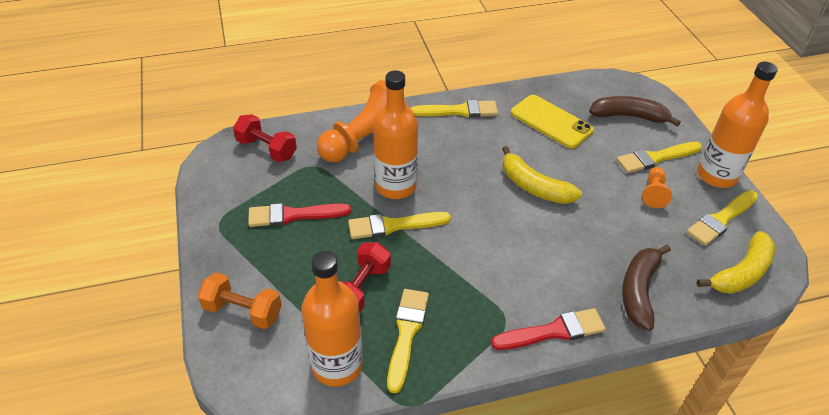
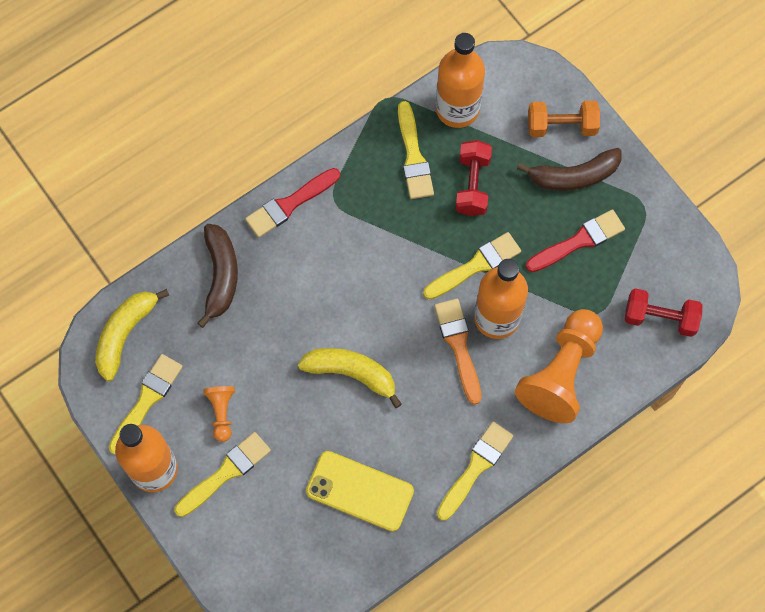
camera: 160 degrees right, 25 degrees up
(437, 178) = (458, 346): none -> orange brush
(459, 111) = (475, 467): yellow brush -> yellow brush turned 150 degrees clockwise
(629, 116) = (267, 539): brown banana -> brown banana (574, 176)

